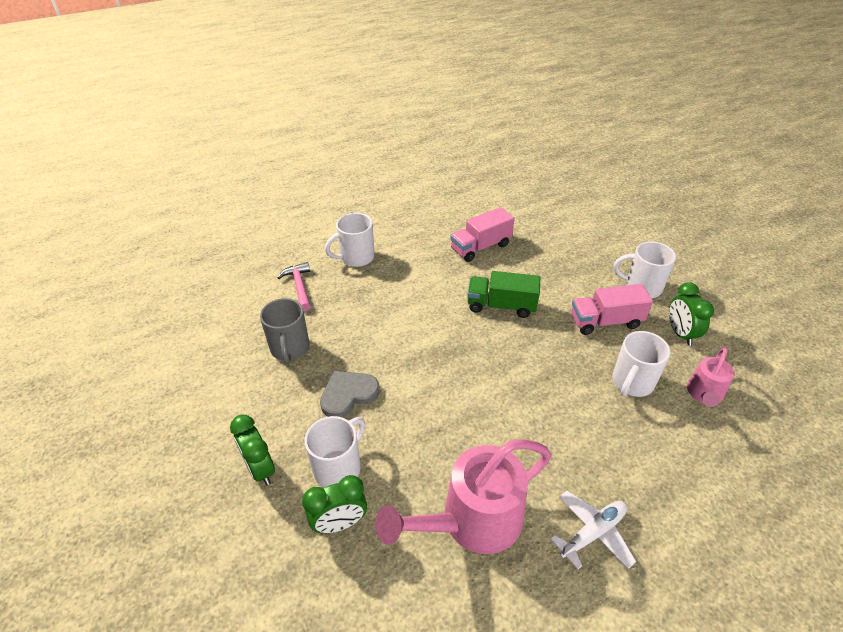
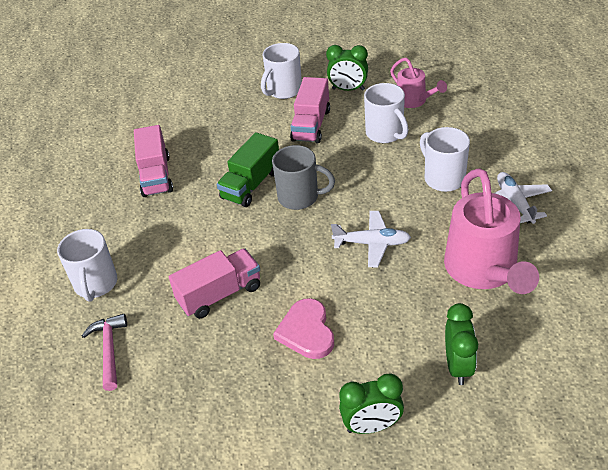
camera: 65 degrees left, 0 degrees up
(290, 348) = (211, 375): grey mug -> grey mug (300, 197)
(299, 286) = (109, 350): pink hammer -> pink hammer turned 75 degrees clockwise
(339, 468) = (396, 356): white mug -> white mug (443, 178)
(348, 394) = (306, 331): grey heart -> pink heart
(369, 327) = (220, 294): none -> pink truck
(469, 413) = (372, 243): none -> white plane

